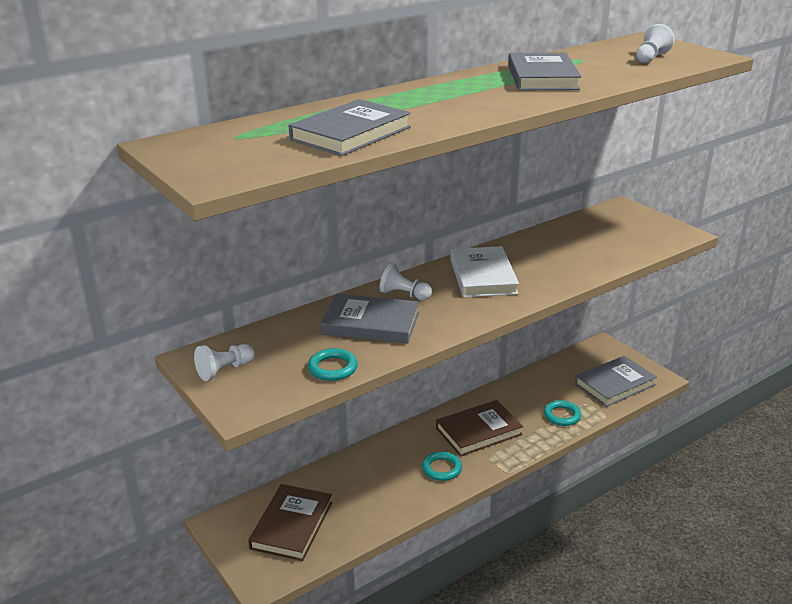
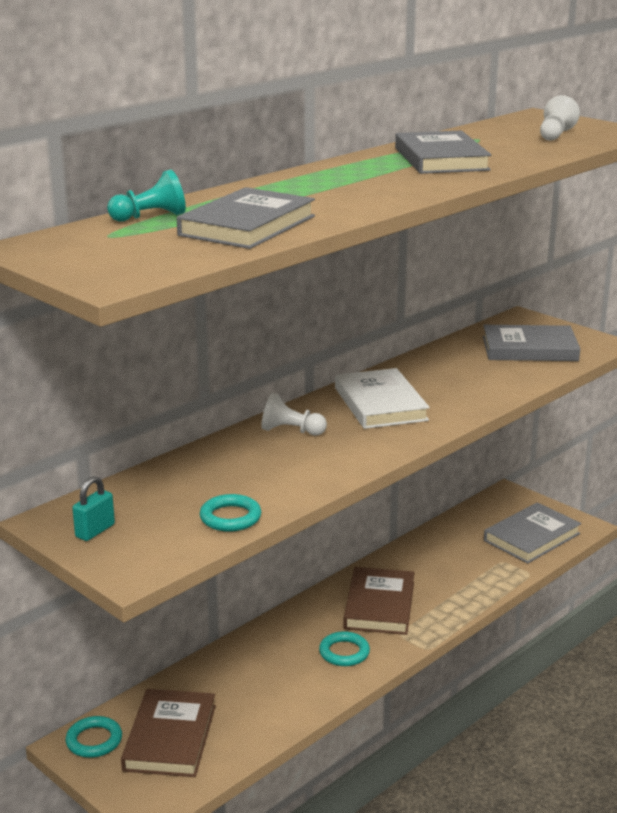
camera: 10 degrees left, 5 degrees down
(225, 370) = (95, 531): white pawn -> turquoise padlock
(277, 121) = (150, 217): none -> turquoise pawn
(371, 323) = (261, 465): grey book -> grey book (529, 349)
(478, 431) = (379, 605): brown book -> brown book turned 45 degrees counterclockwise
(562, 415) = (477, 578): turquoise ring -> turquoise ring (94, 740)

